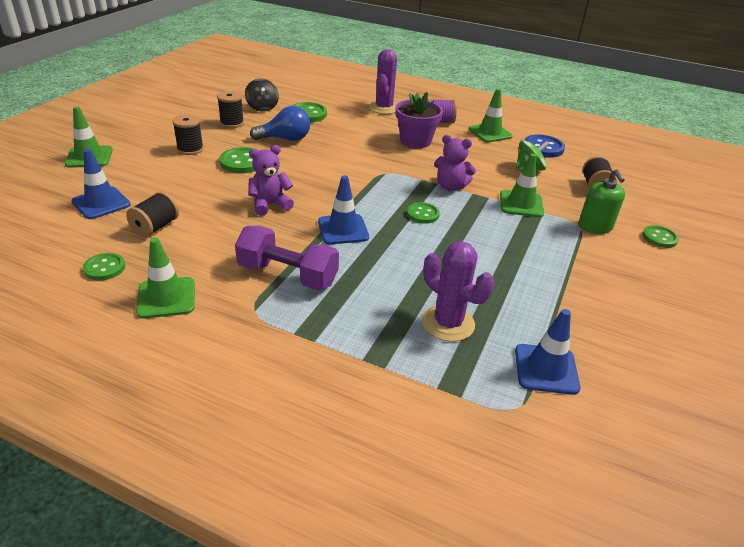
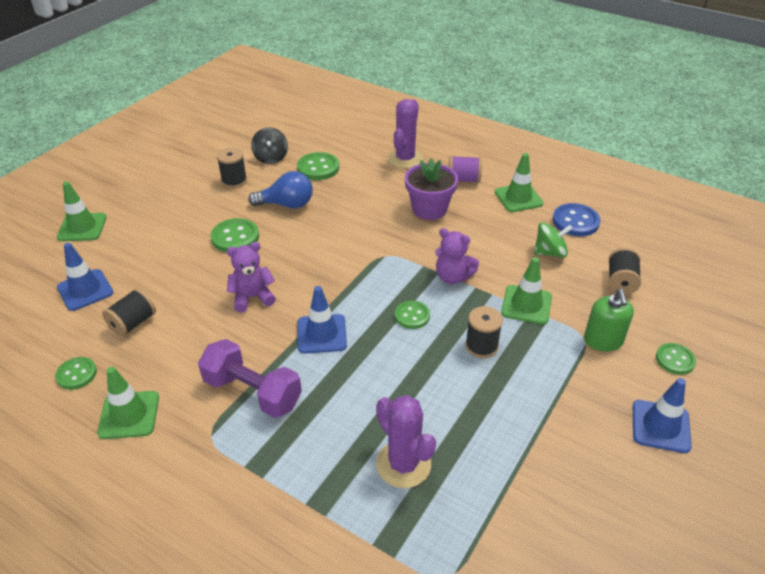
camera: 10 degrees right, 5 degrees up
(190, 149) = (184, 218): black spool -> black spool (481, 346)
(546, 369) = (492, 530): blue traffic cone -> blue traffic cone (660, 426)

